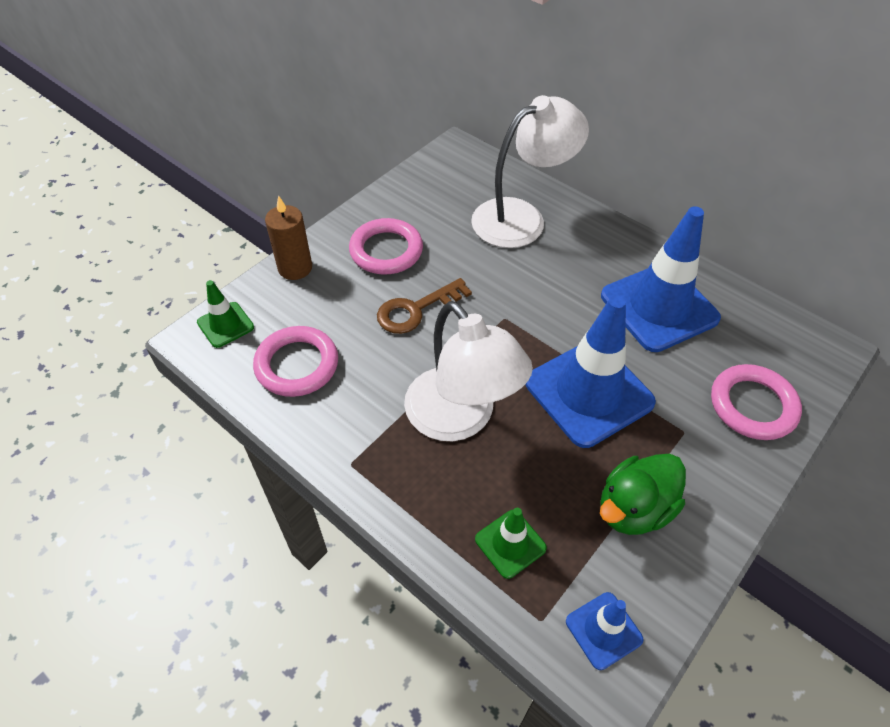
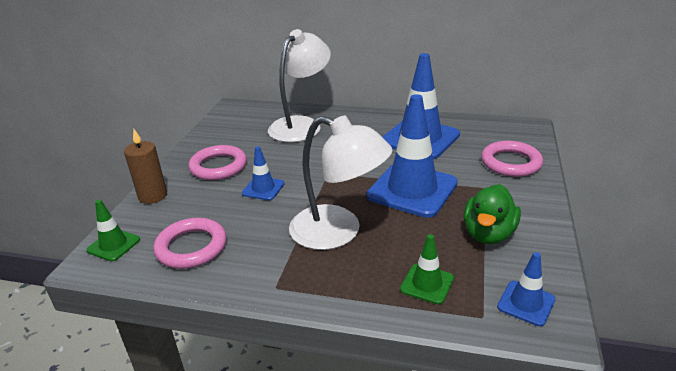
camera: 25 degrees left, 20 degrees down
(416, 310) = (263, 188): brown key -> blue traffic cone

